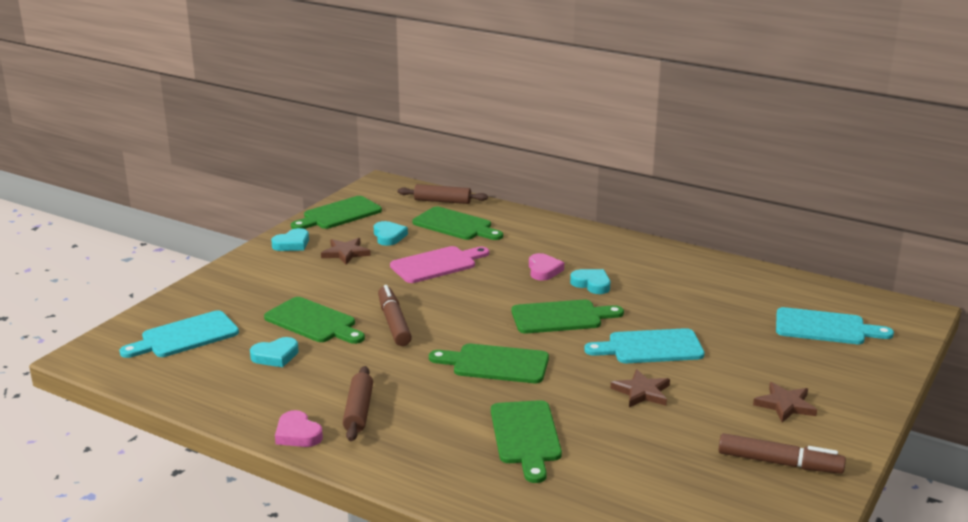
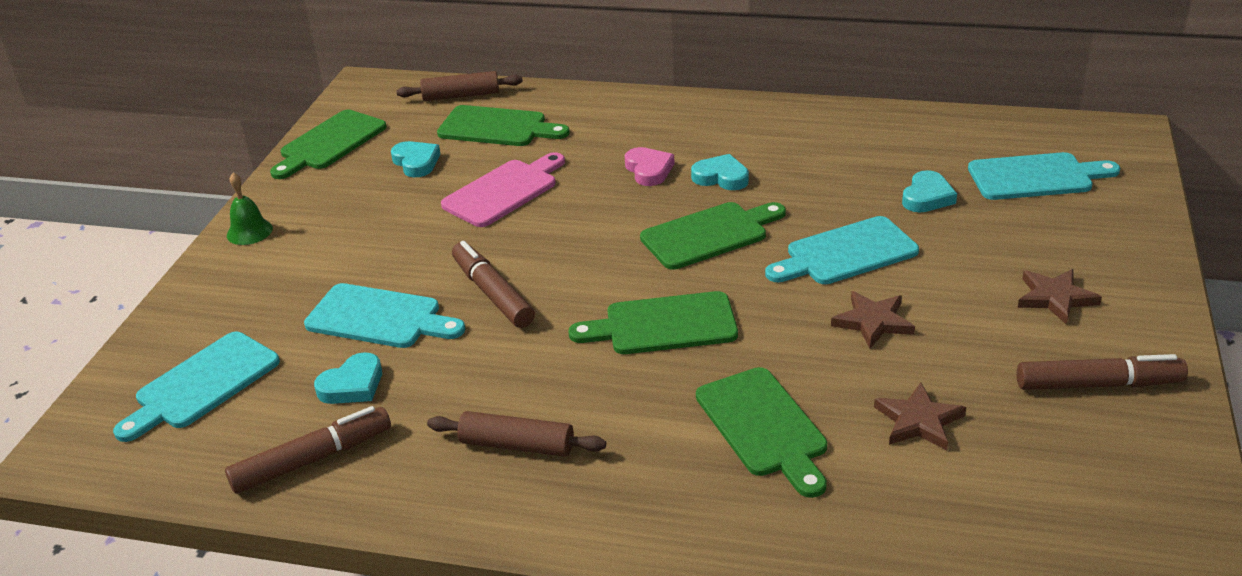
camera: 15 degrees left, 10 degrees up
(228, 391) = (312, 460): none -> brown marker
(259, 257) = (249, 232): none -> green bell
(292, 244) = (286, 202): turquoise heart -> turquoise heart (927, 197)
(297, 434) = (449, 505): pink heart -> none
(313, 322) = (379, 318): green cutting board -> turquoise cutting board
(345, 253) = (369, 200): brown star -> brown star (918, 421)
(358, 411) = (517, 445): brown rolling pin -> brown rolling pin turned 60 degrees counterclockwise

